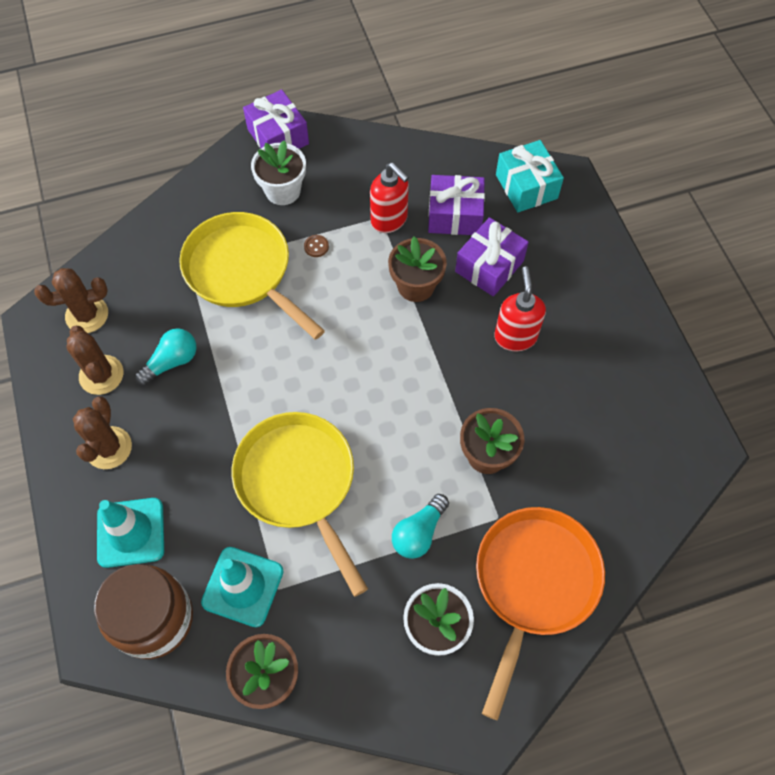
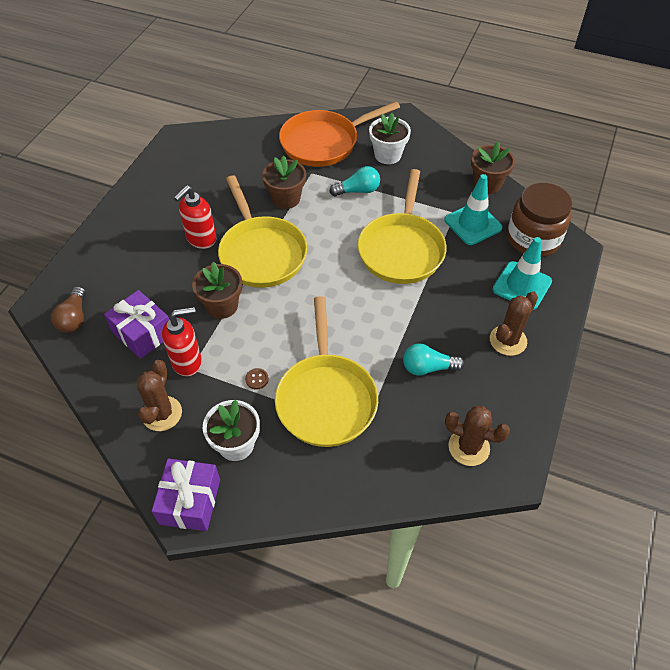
camera: 140 degrees left, 10 degrees down
(101, 375) = (484, 392): brown cactus -> brown cactus (162, 414)
(389, 220) = (187, 362): red soap dispenser -> red soap dispenser turned 75 degrees clockwise
(440, 366) = (261, 253): none -> yellow pan
(489, 266) = (164, 285): purple gift -> none
(526, 186) = (74, 318): turquoise gift -> brown light bulb

